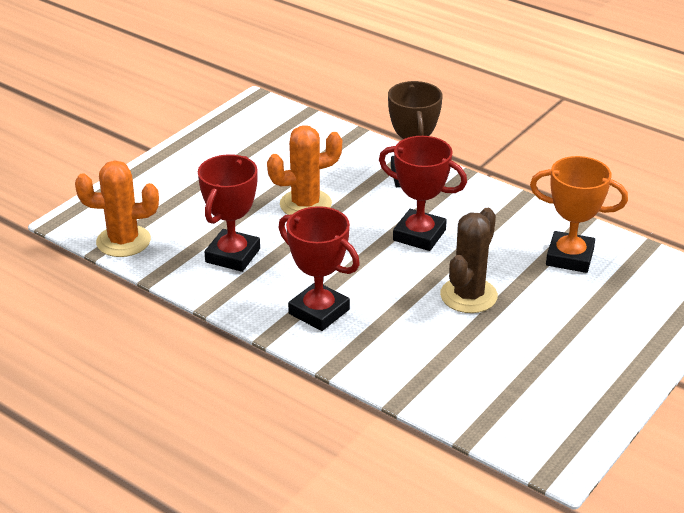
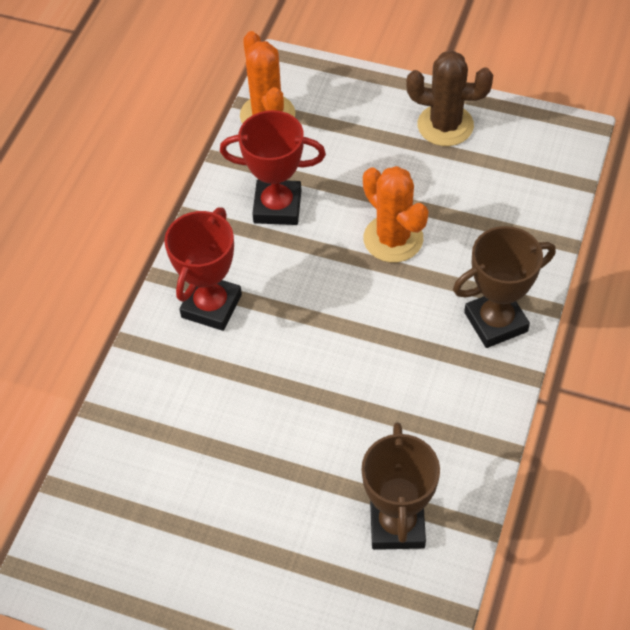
camera: 75 degrees right, 20 degrees up
(419, 235) = (379, 359): red trophy -> none
(468, 295) = (285, 434): brown cactus -> brown cactus (445, 125)
(569, 257) = (397, 524): orange trophy -> brown trophy

